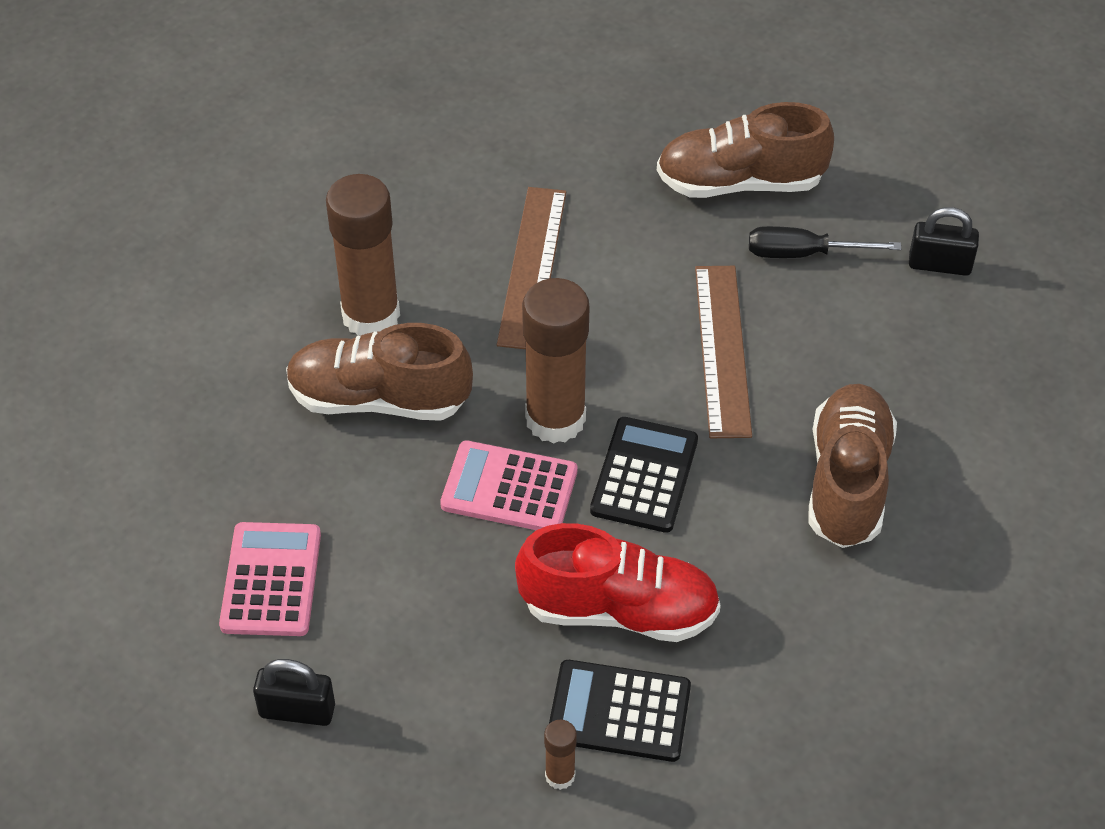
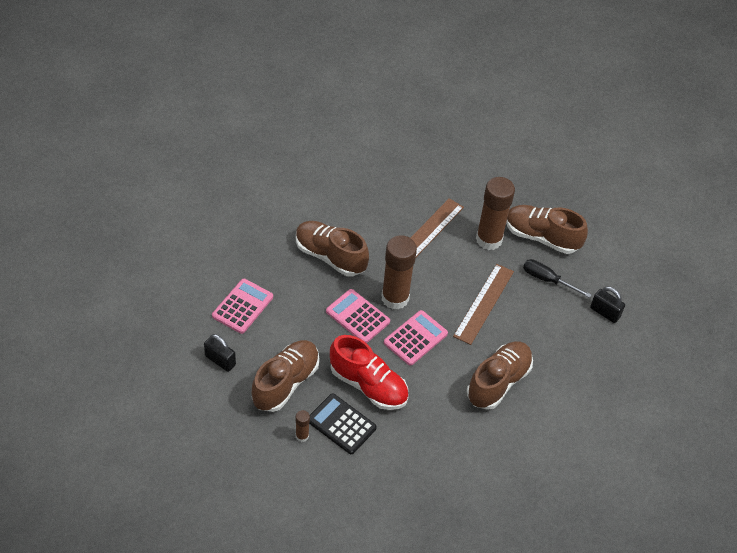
camera: 25 degrees right, 0 degrees up
(371, 315) = (349, 221): brown glue stick -> brown glue stick (489, 239)
(458, 687) = (286, 383): none -> brown shoe
(644, 475) = (415, 338): black calculator -> pink calculator

